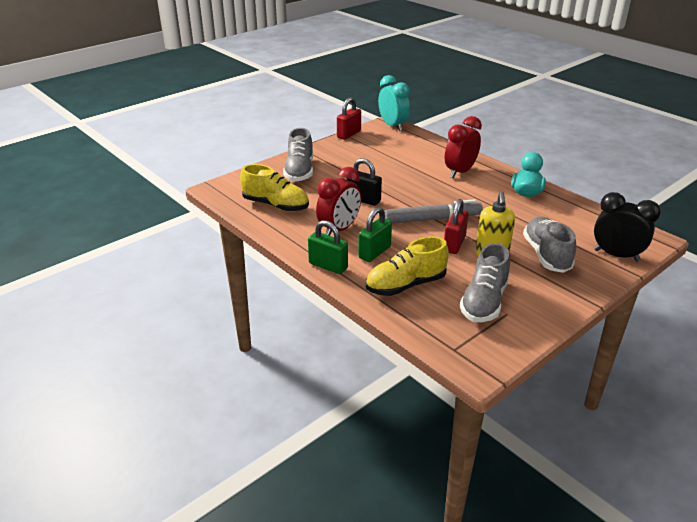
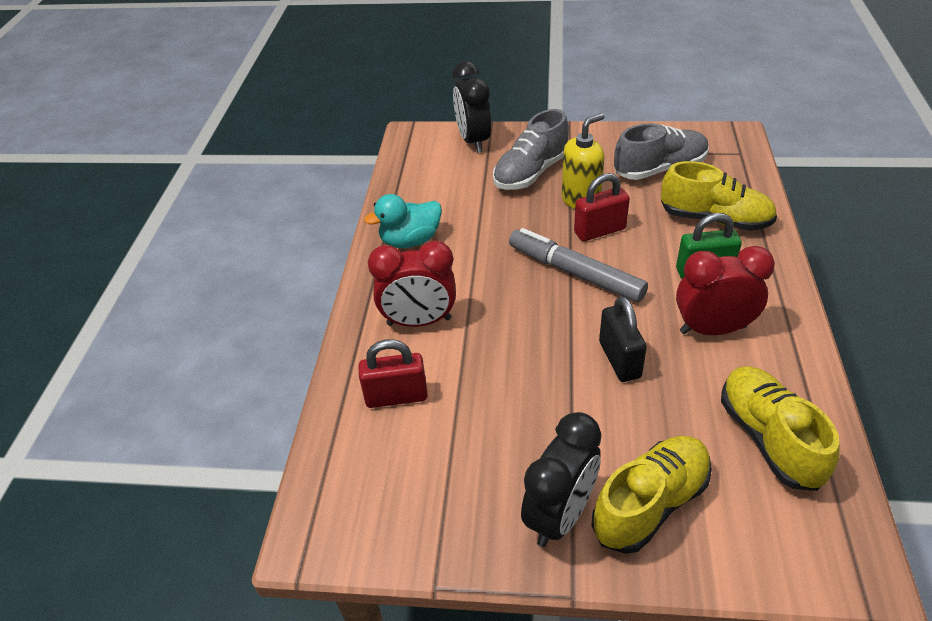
camera: 130 degrees left, 10 degrees up
(299, 171) = (650, 504): grey shoe -> yellow shoe
(325, 156) = (560, 515): none -> black clock
(328, 266) = (781, 286): green padlock -> none
(349, 134) = (430, 560): red padlock -> red padlock (396, 396)
(393, 126) = (320, 519): turquoise clock -> none

